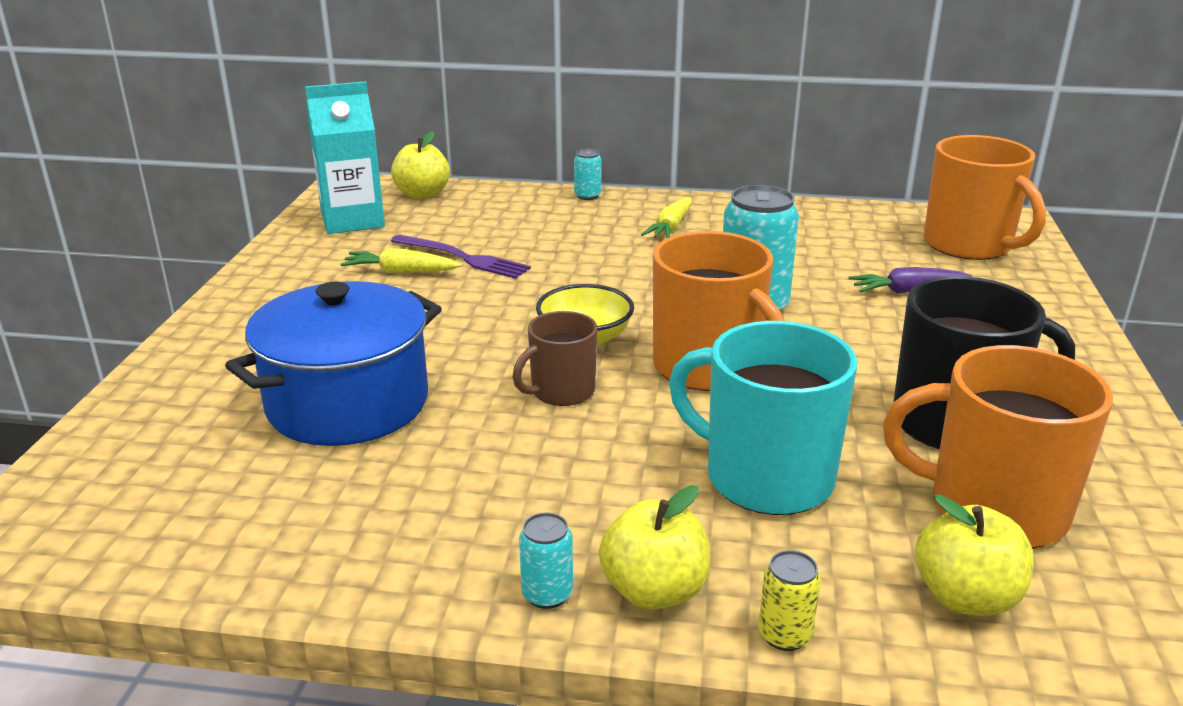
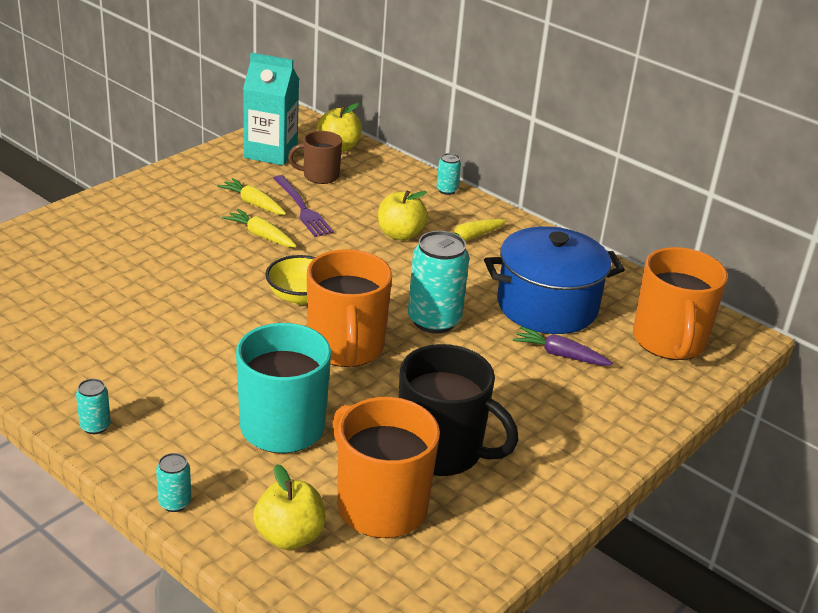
camera: 30 degrees right, 5 degrees up
(348, 403) = (125, 280): blue pot -> blue pot (547, 306)
(454, 298) = (261, 235): none -> yellow carrot
(561, 391) = (242, 323): brown mug -> brown mug (320, 176)
(654, 591) = (144, 451): yellow apple -> yellow apple (400, 234)
(784, 635) = (175, 503): yellow can -> turquoise can

